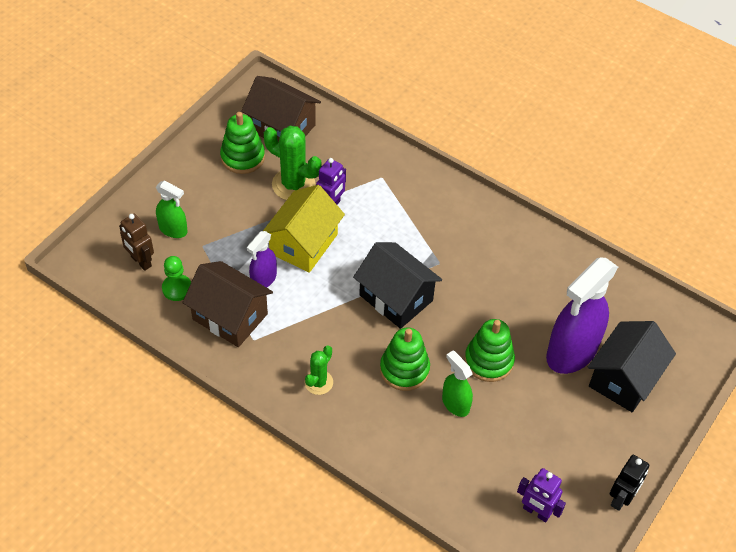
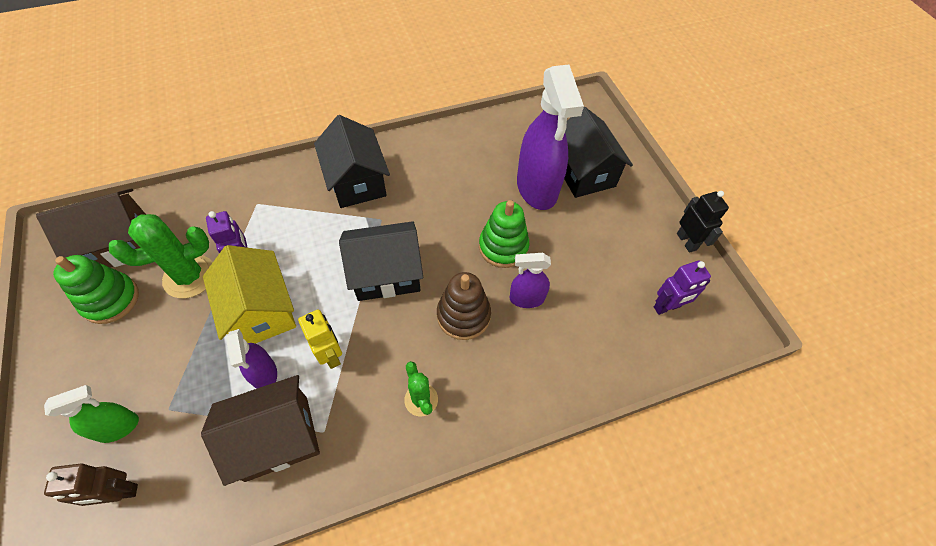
camera: 55 degrees left, 5 degrees up
(177, 288) = (192, 473): green pawn -> none
(307, 307) = (331, 354): none -> yellow robot
(404, 369) = (463, 315): green stacking toy -> brown stacking toy
(455, 404) = (526, 298): green spray bottle -> purple spray bottle
(458, 223) = (356, 181): none -> black house

